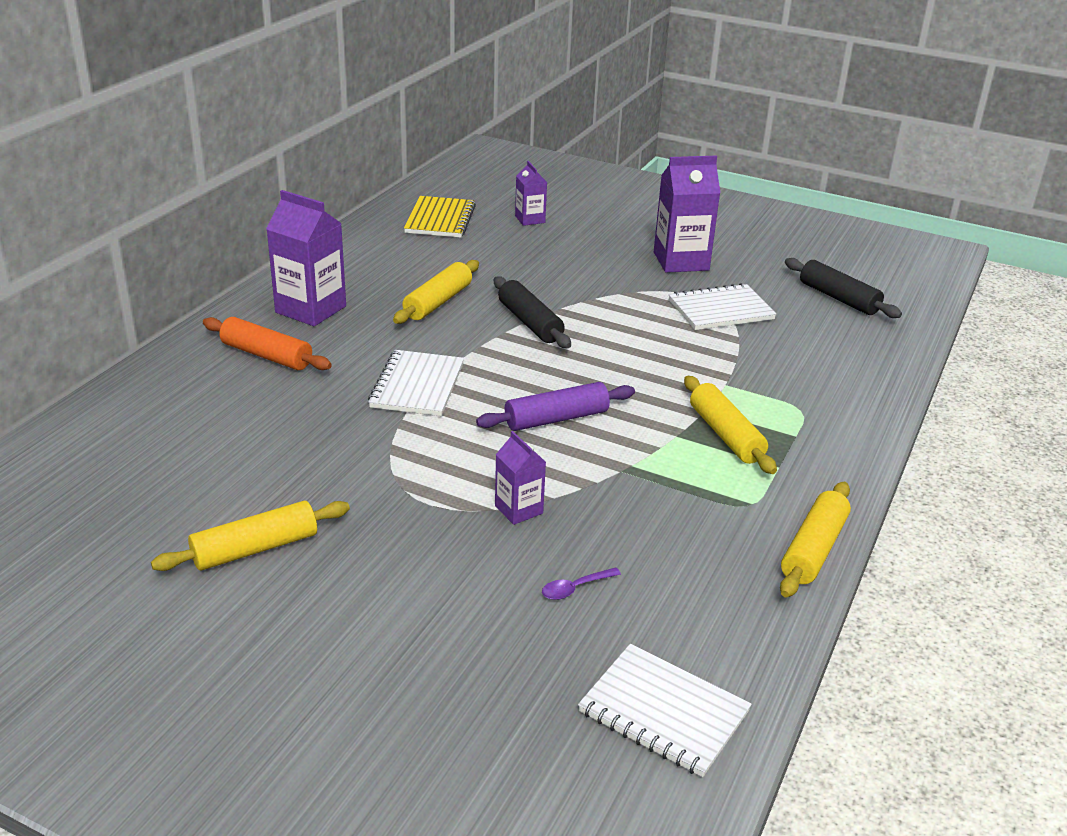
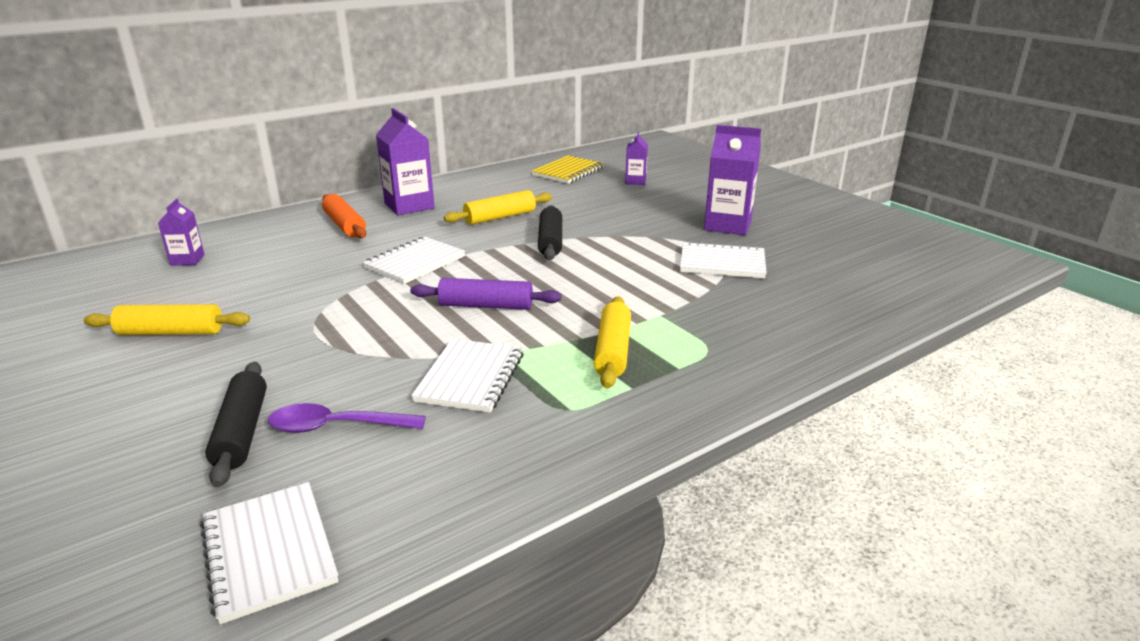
camera: 30 degrees right, 5 degrees down
(518, 509) = (373, 358): purple carton -> purple carton (187, 260)
(575, 588) = (336, 427): purple spoon -> purple spoon, size x1.83
(635, 500) = (470, 378): none -> white notebook
(814, 549) = (580, 464): yellow rolling pin -> none
(838, 298) = (849, 276): black rolling pin -> black rolling pin (241, 432)

